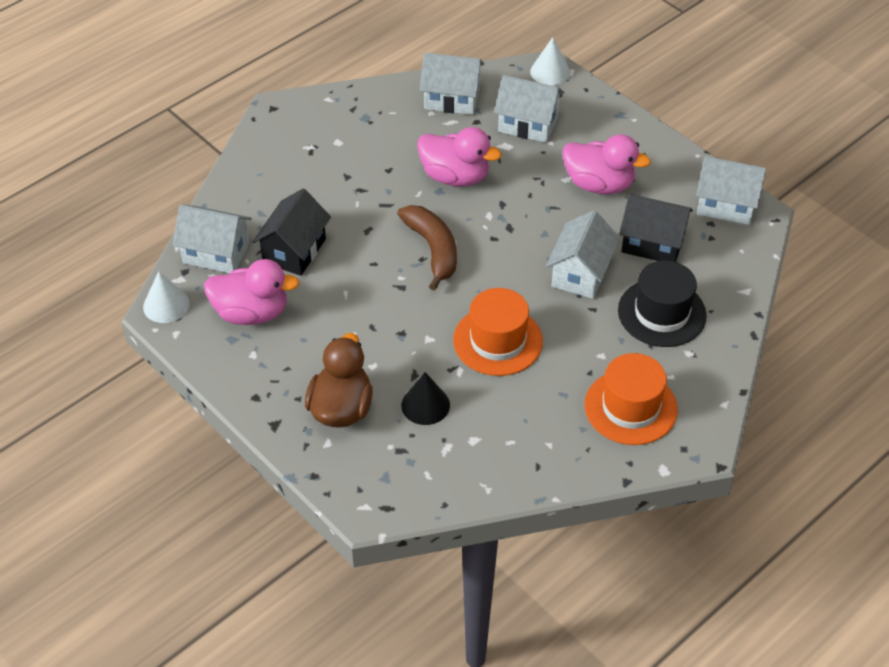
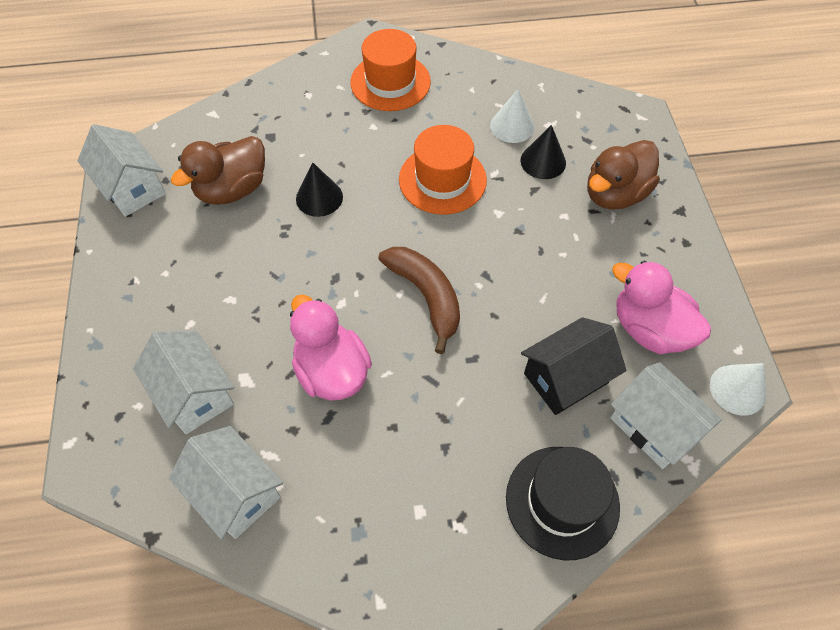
camera: 145 degrees left, 10 degrees up
(433, 250) = (426, 296): brown banana -> brown banana turned 135 degrees clockwise
(550, 72) = (90, 458): white cone -> white cone (512, 126)
(581, 273) = (319, 197): white house -> black cone
(599, 184) = (209, 274): pink duck -> none
(652, 243) = (232, 189): black house -> brown duck
(661, 313) = (293, 131): black hat -> black hat (562, 501)

